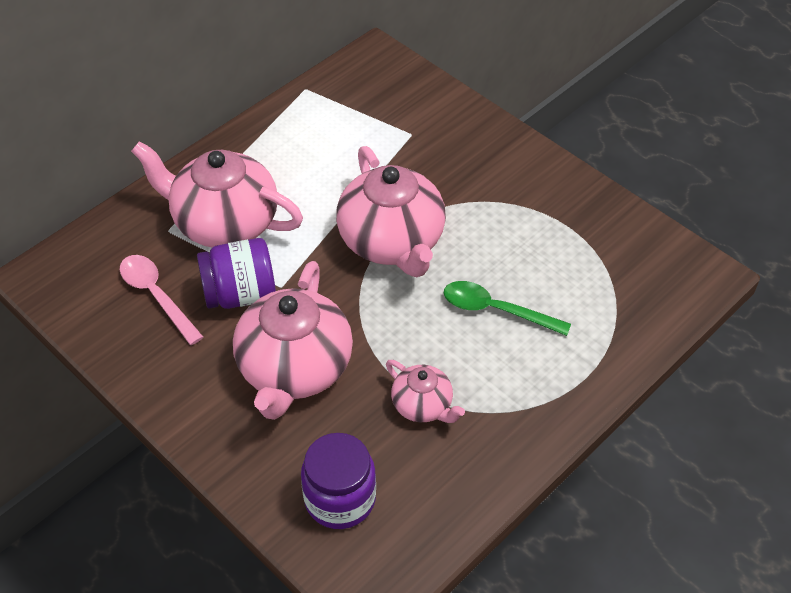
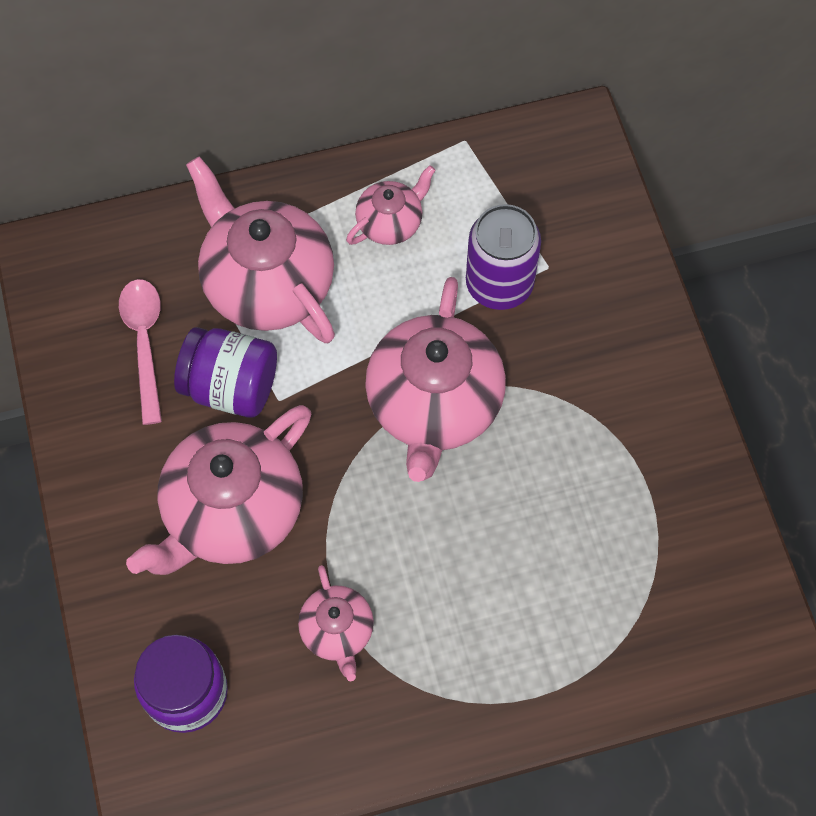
camera: 30 degrees right, 15 degrees up
(287, 153) = (390, 222): none -> pink teapot
(386, 156) = (499, 284): none -> purple can
(496, 310) = (492, 557): green spoon -> none

